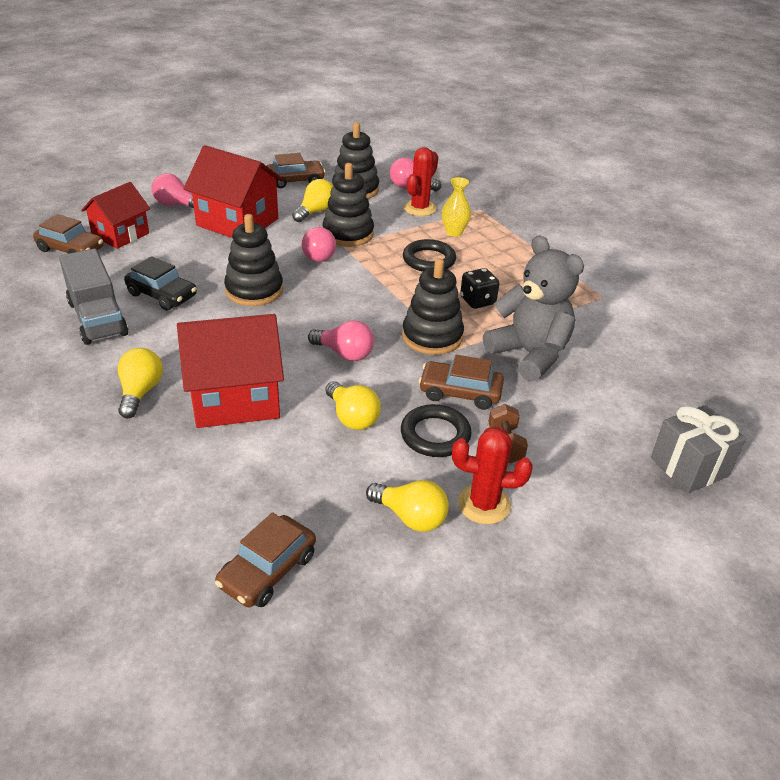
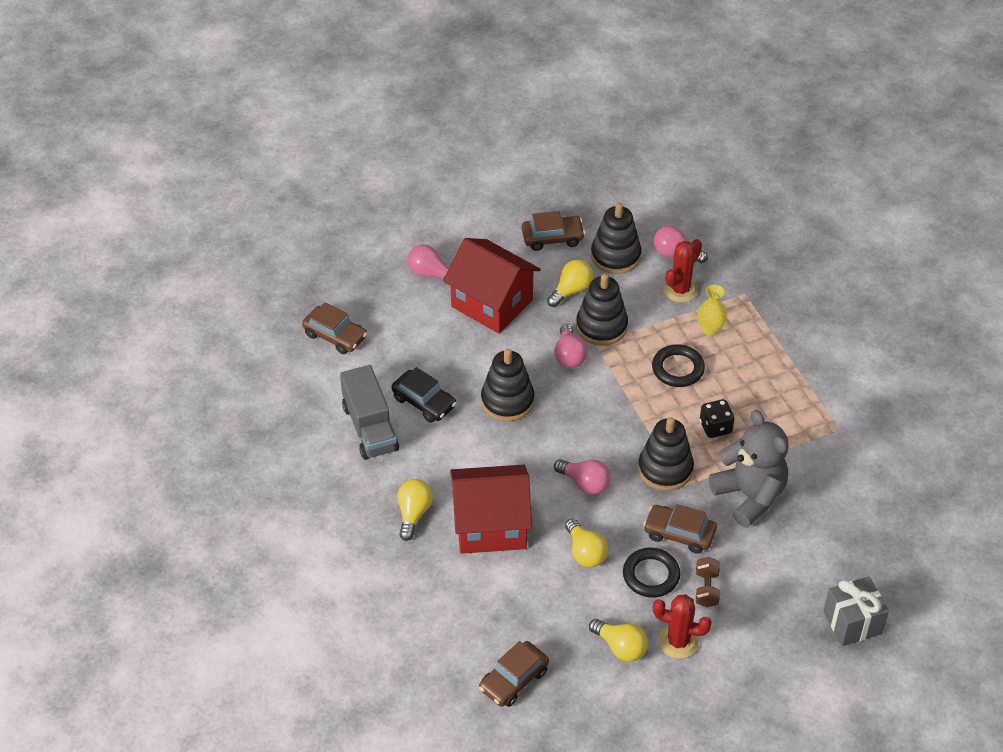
camera: 10 degrees right, 10 degrees up
(120, 234) = (379, 316): red house -> none

